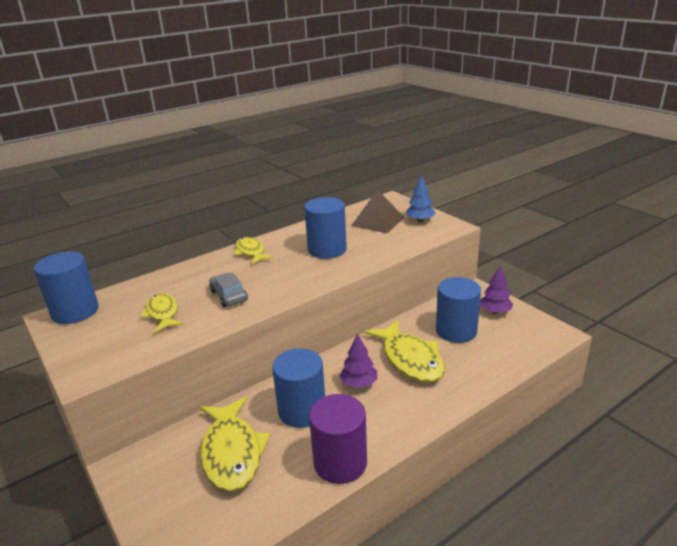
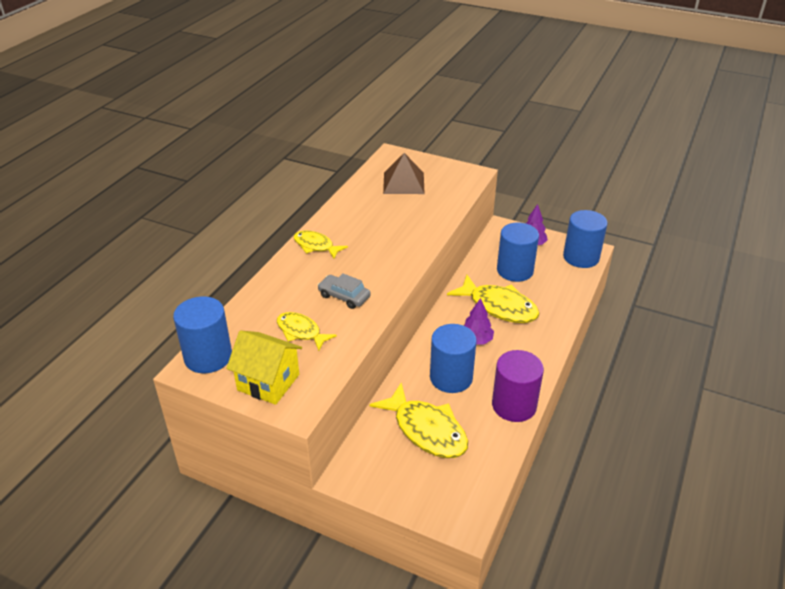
camera: 30 degrees left, 10 degrees up
(91, 345) = (268, 382): none -> yellow house
(327, 249) = (386, 225): blue cylinder -> blue cylinder (581, 257)
(420, 220) = (441, 173): blue tree -> none

